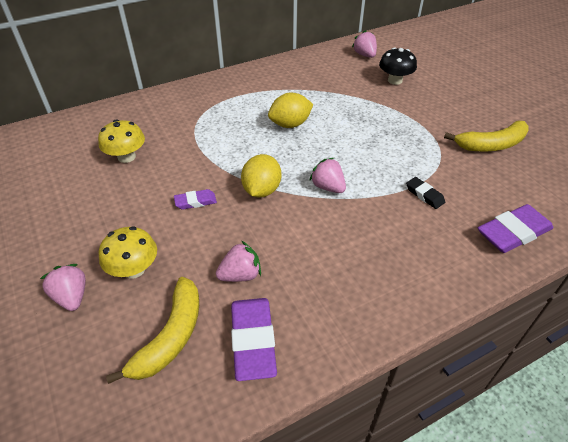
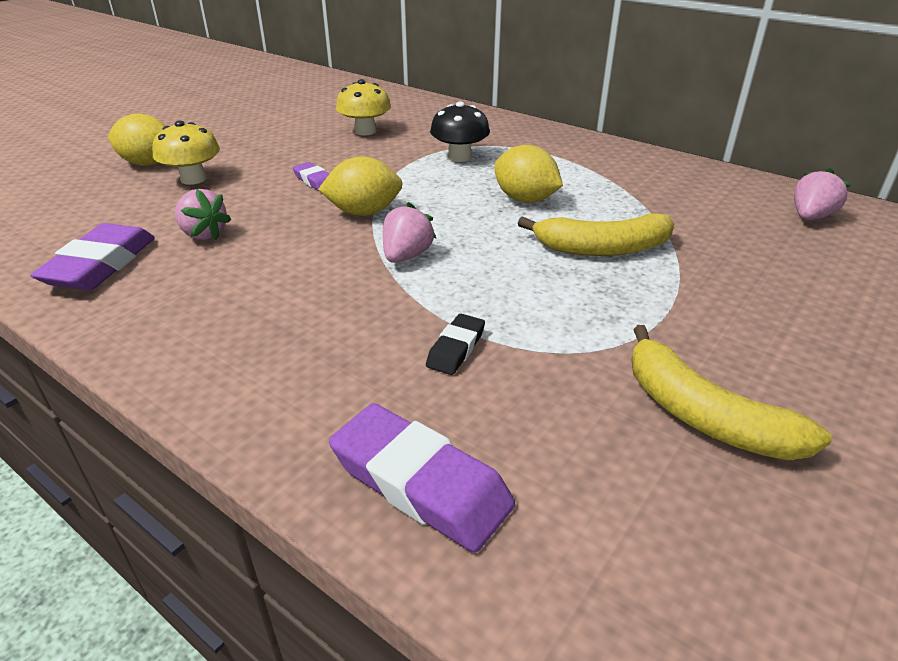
camera: 65 degrees right, 10 degrees down
(72, 297) = (148, 163): pink strawberry -> yellow lemon
(170, 337) = (103, 219): yellow banana -> yellow banana (602, 248)
(253, 341) = (100, 265): purple eraser -> purple eraser turned 45 degrees counterclockwise
(395, 80) = (774, 260): black mushroom -> black mushroom (459, 157)

